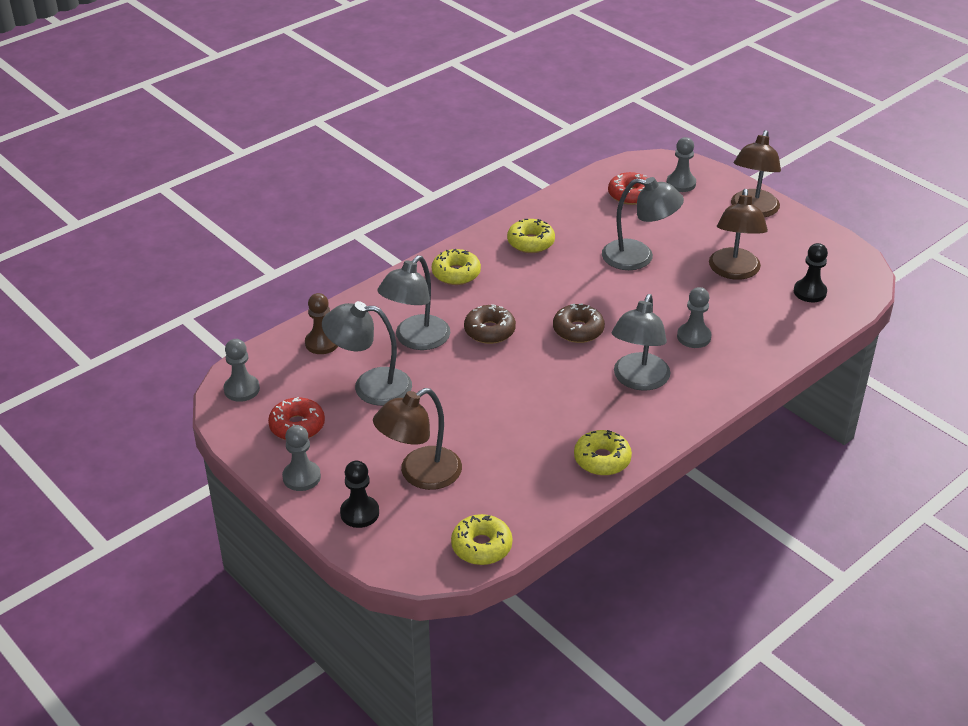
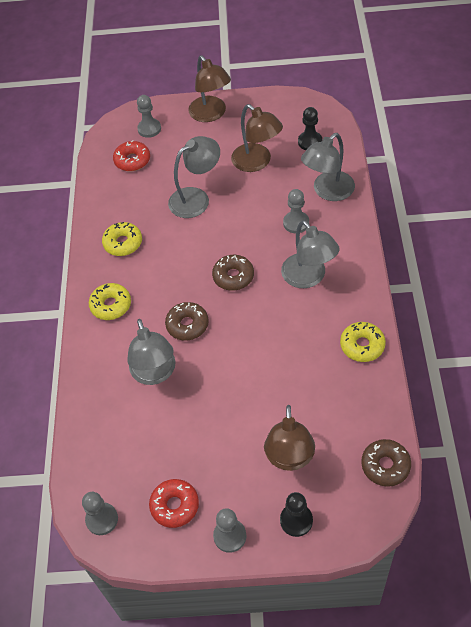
camera: 45 degrees left, 15 degrees up
(322, 343) = (102, 434): brown pawn -> none
(370, 386) = (176, 432): grey lamp -> grey lamp (328, 191)
(481, 546) = (385, 465): yellow donut -> brown donut

